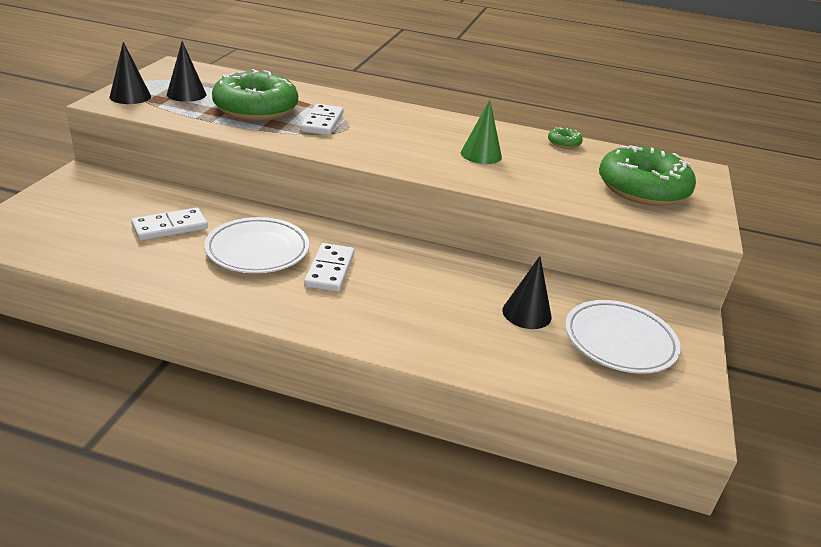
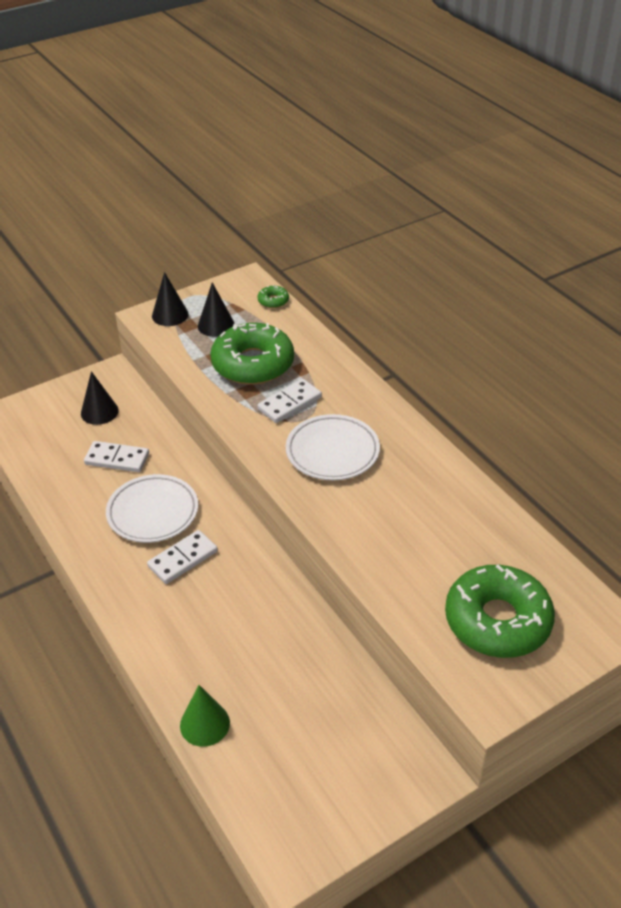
camera: 45 degrees right, 10 degrees up
(481, 154) = (387, 503): green cone -> green cone (205, 724)
(526, 313) = (285, 686): black cone -> black cone (99, 412)
(564, 143) = (499, 522): green donut -> green donut (273, 301)
(619, 341) = (328, 759): white plate -> white plate (332, 451)

